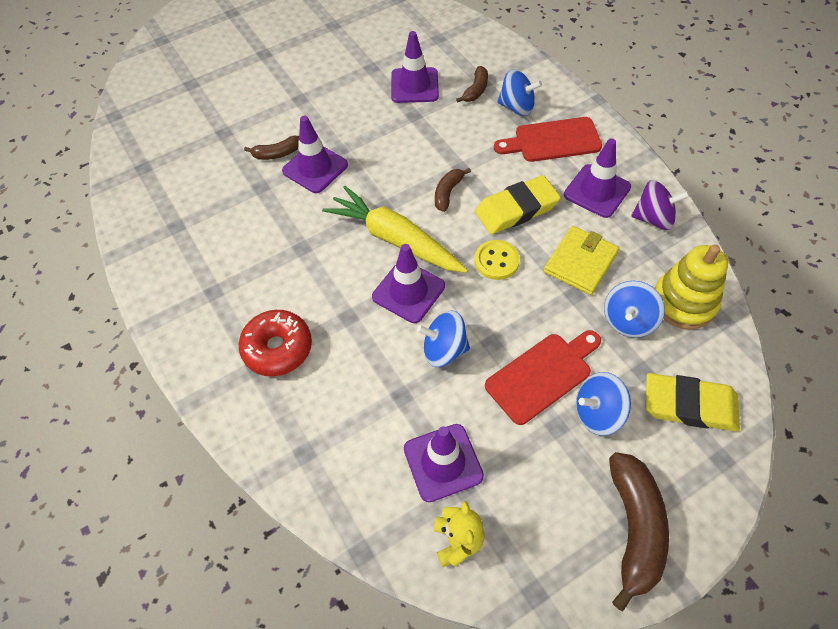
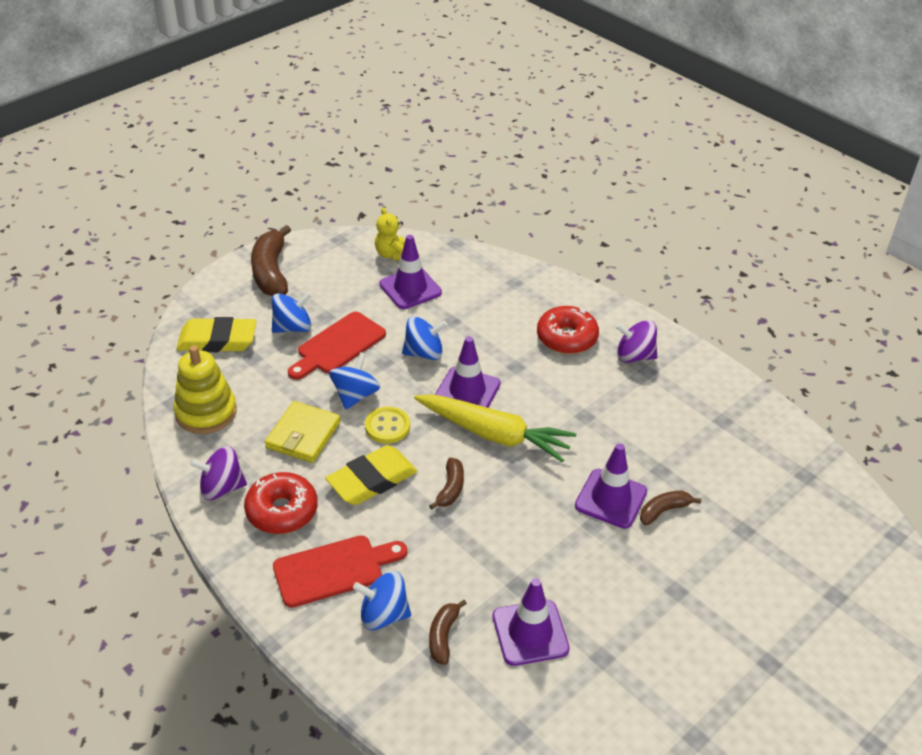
camera: 165 degrees right, 15 degrees down
(217, 312) = (634, 356): none -> purple spinning top
(597, 191) = (282, 511): purple traffic cone -> red donut
(628, 320) = (260, 392): blue spinning top -> blue spinning top (355, 395)

